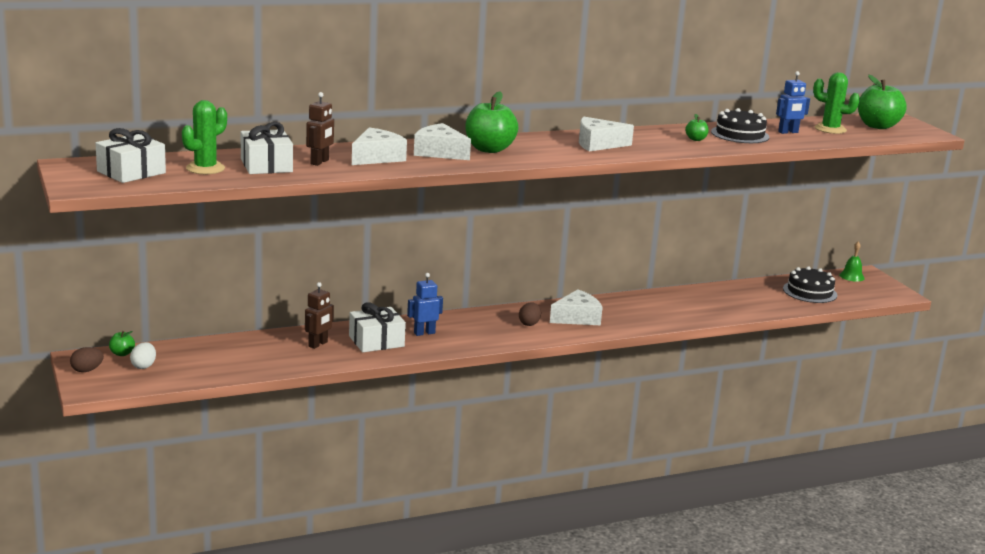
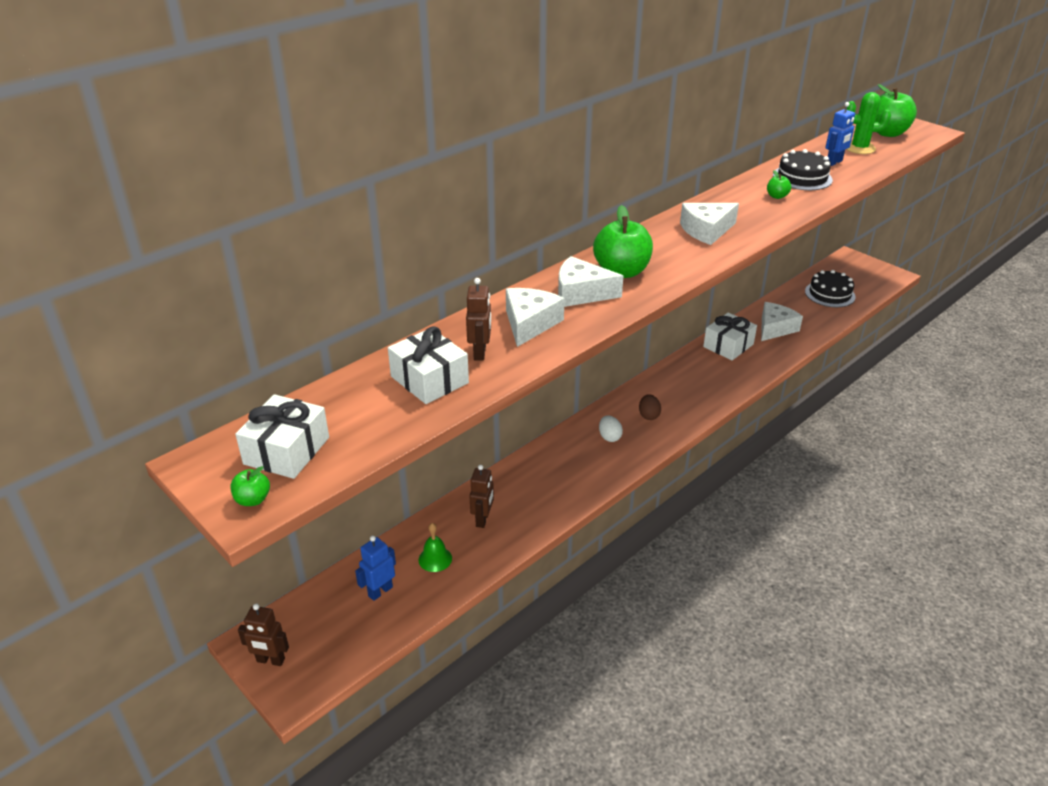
camera: 20 degrees left, 15 degrees up
(87, 370) = (270, 660): brown egg -> brown robot
(122, 353) = (291, 615): green apple -> green apple (253, 500)
(143, 366) = (329, 627): white egg -> white egg (609, 437)
(205, 168) = (367, 410): green cactus -> none
(376, 341) = (534, 493): white gift -> white gift (728, 345)
(424, 333) = (568, 464): blue robot -> blue robot (380, 591)
(577, 318) = (682, 392): white cheese -> white cheese (775, 328)
(851, 276) = (843, 264): green bell -> green bell (435, 559)

